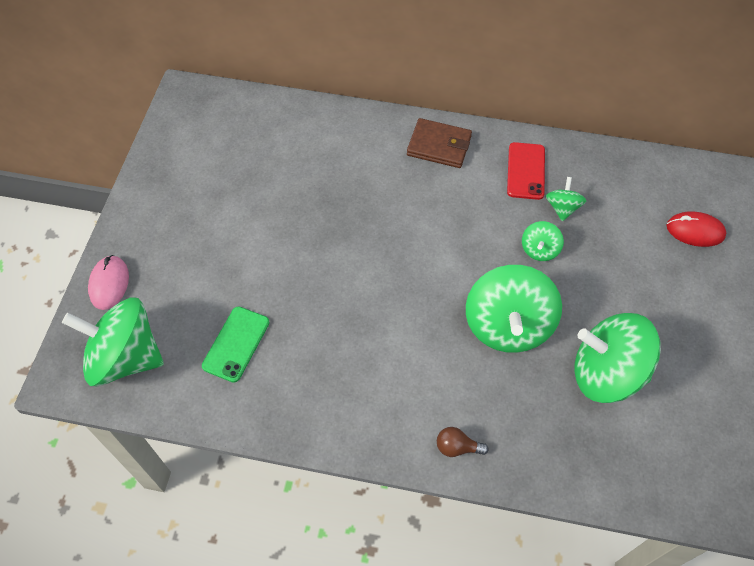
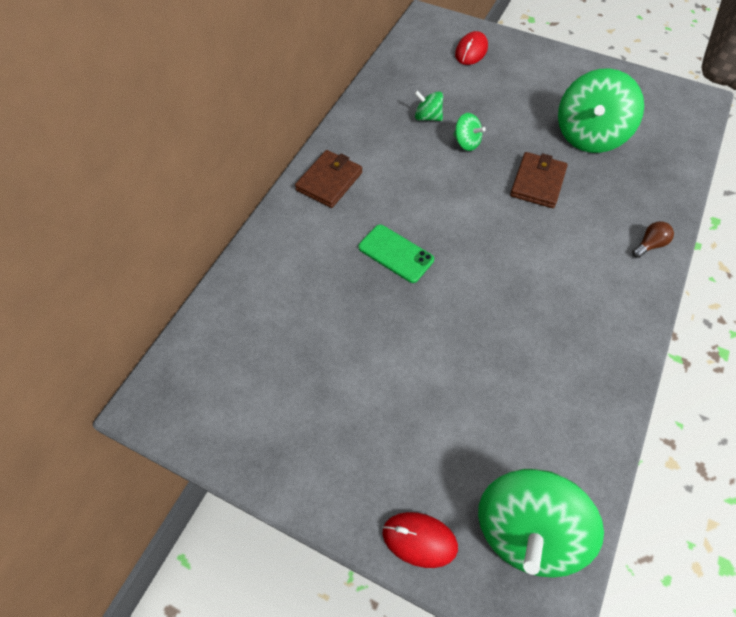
camera: 75 degrees left, 0 degrees up
(109, 284) = (419, 539): pink mouse -> red mouse
(236, 344) = (525, 405): green phone -> green phone (396, 253)
(457, 447) = (649, 245): brown light bulb -> brown light bulb turned 150 degrees counterclockwise
(507, 325) = (537, 182): green spinning top -> brown wallet
(526, 171) = (381, 129): red phone -> none

